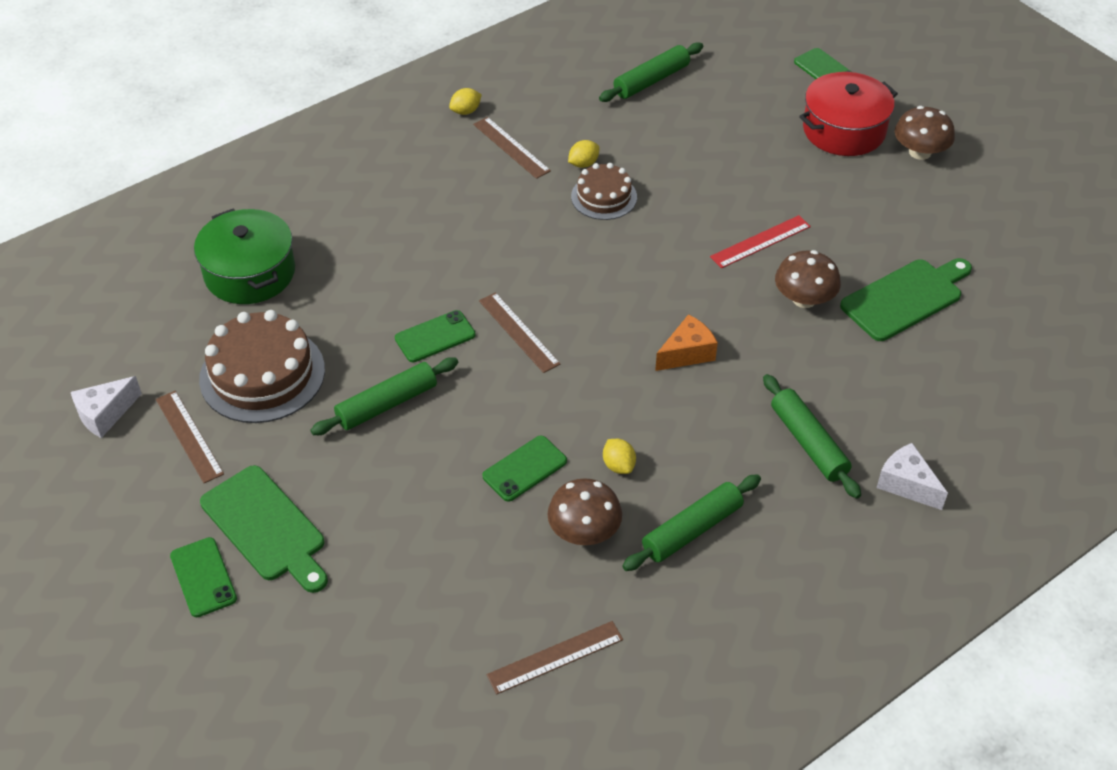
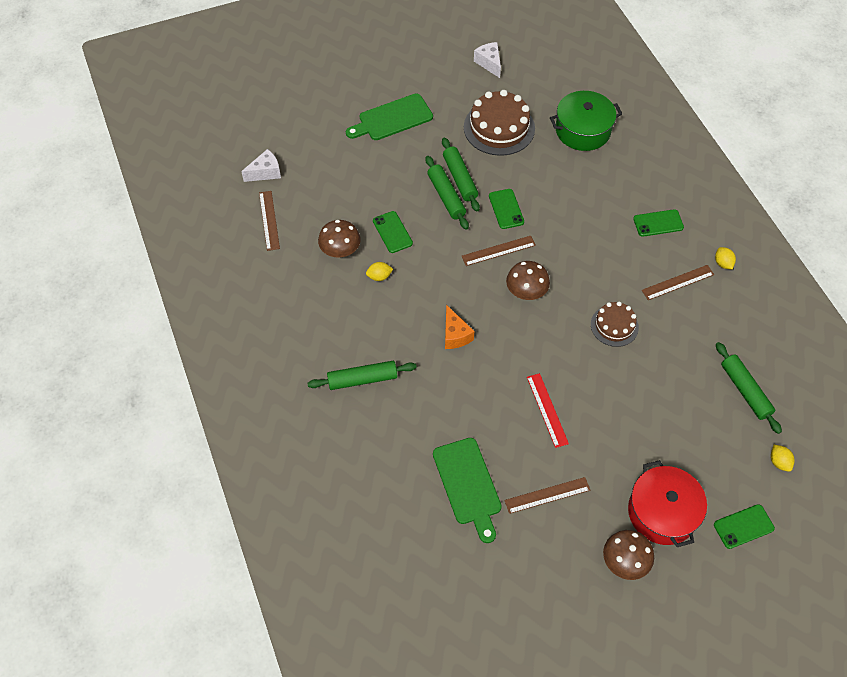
camera: 105 degrees right, 10 degrees up
(189, 436) = (463, 94): brown ruler -> brown ruler (547, 495)
(203, 577) = (371, 93): green phone -> green phone (658, 223)
(583, 164) = (652, 322): yellow lemon -> yellow lemon (779, 462)
(692, 530) = (322, 300): green rolling pin -> green rolling pin (446, 196)
(804, 299) = (484, 419): brown mushroom -> brown mushroom (526, 291)
(906, 484) = (313, 422): white cheese -> white cheese (265, 172)

